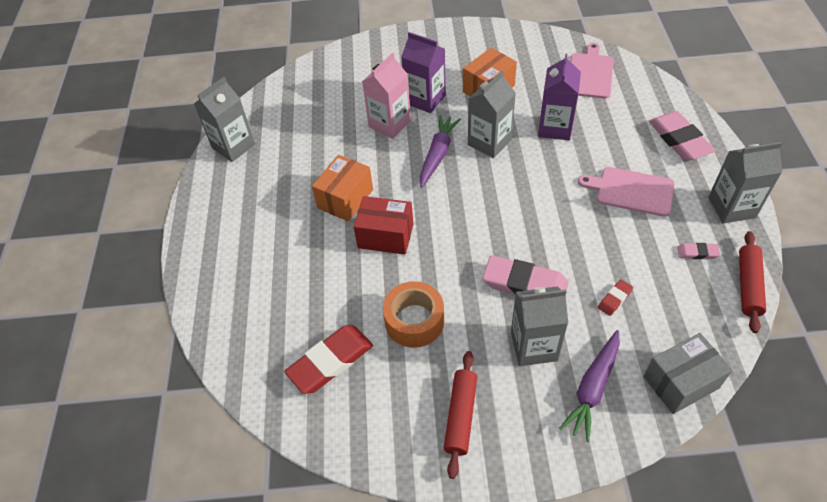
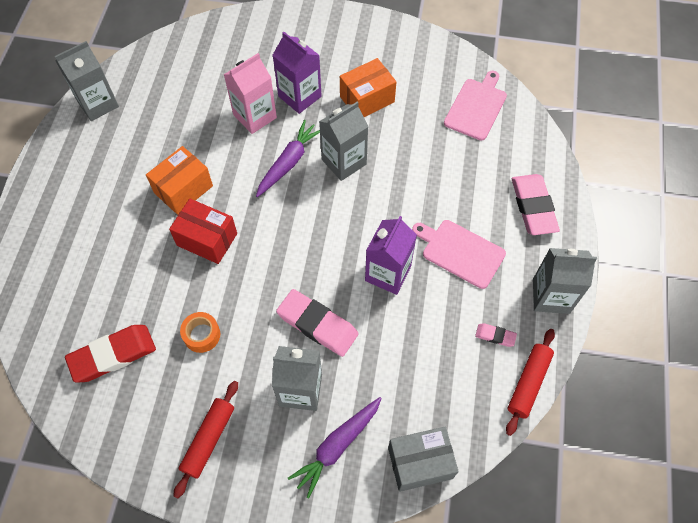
camera: 10 degrees right, 10 degrees up
(414, 321) = (202, 335): orange tape -> orange tape, size x0.64
(555, 128) = (415, 161): purple carton -> purple carton (388, 273)
(614, 299) = (395, 363): red eraser -> none

